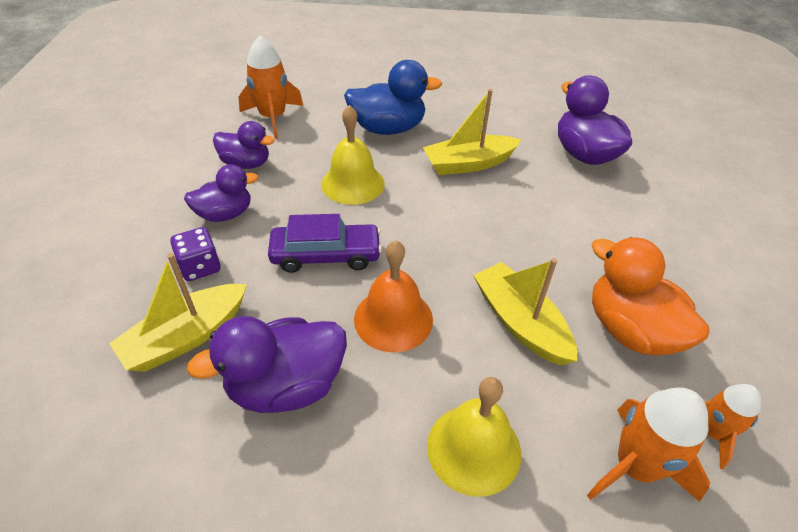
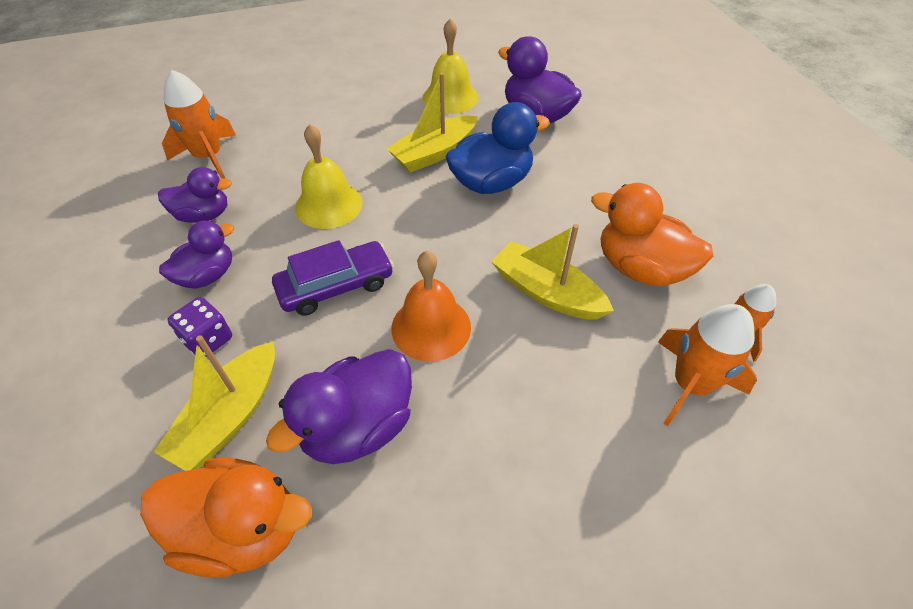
camera: 20 degrees left, 5 degrees up
(149, 438) = (242, 529): none -> orange duck
(388, 128) = (338, 137): blue duck -> blue duck (491, 182)
(474, 449) = (555, 420): yellow bell -> yellow bell (450, 97)

